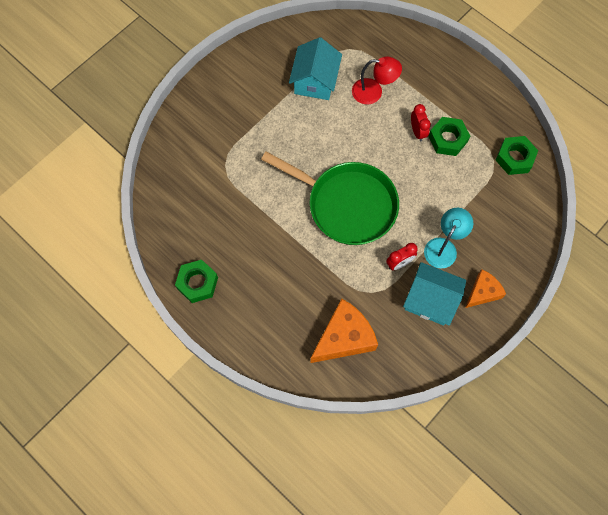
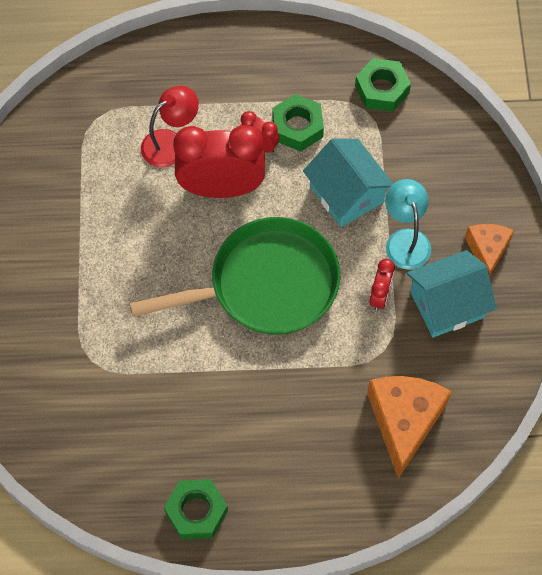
camera: 45 degrees left, 5 degrees down
(315, 81) = (95, 184): turquoise house -> turquoise house (346, 194)
(375, 136) = (221, 188): none -> red clock

